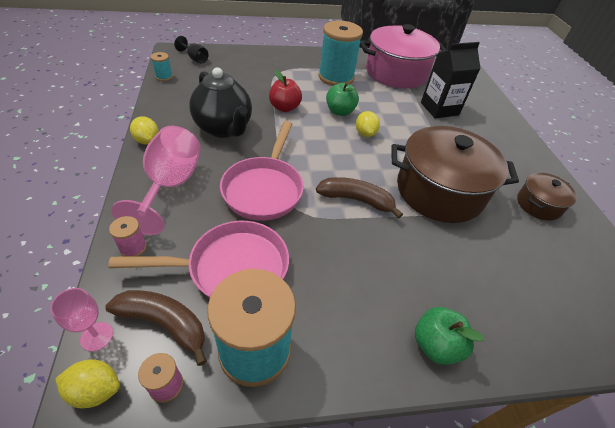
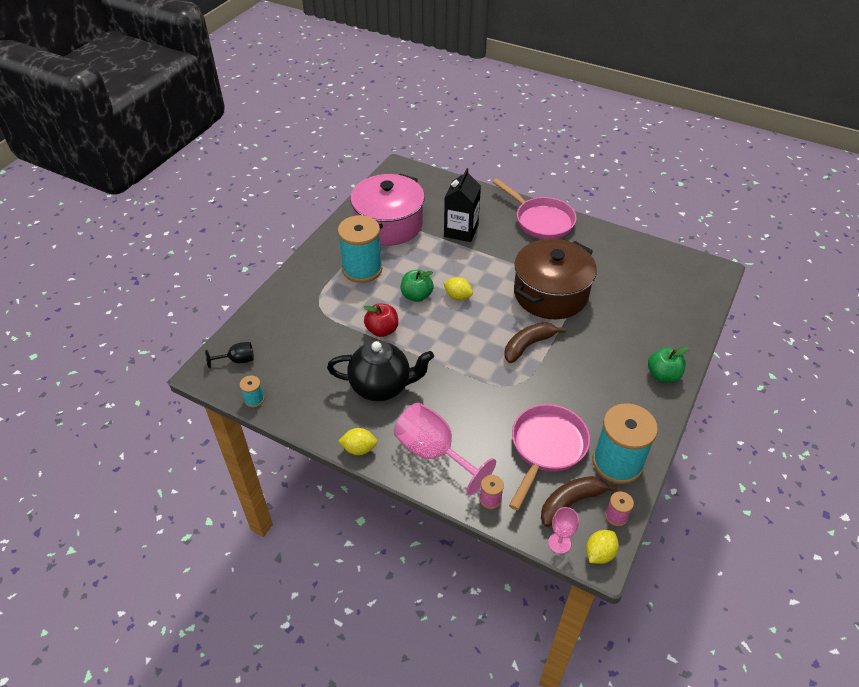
camera: 50 degrees left, 0 degrees up
(264, 188) = (479, 393): pink pan -> pink pan (541, 220)
(538, 204) = (596, 252): brown pot -> none

